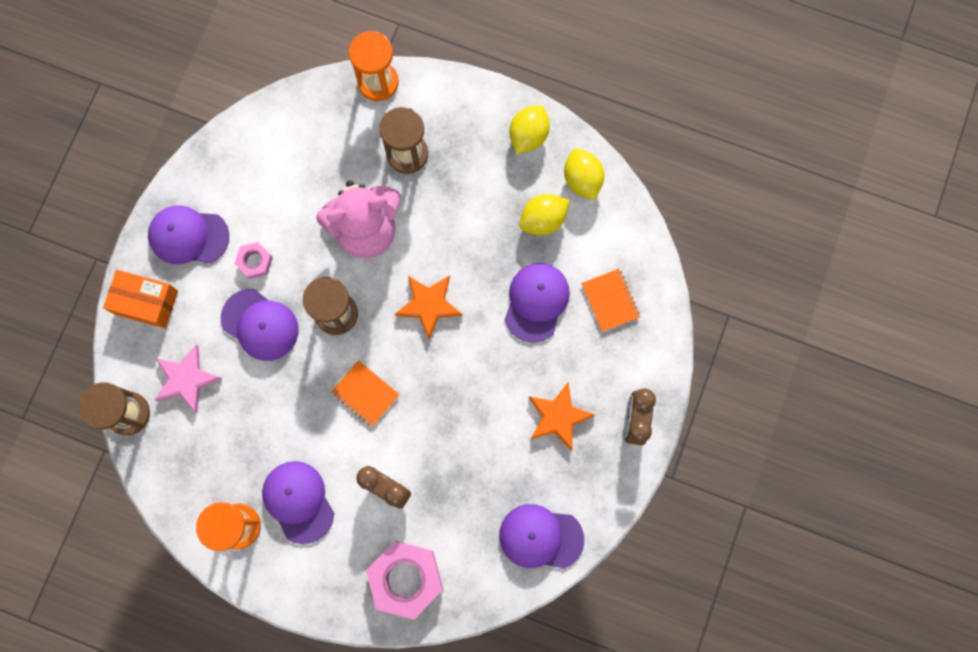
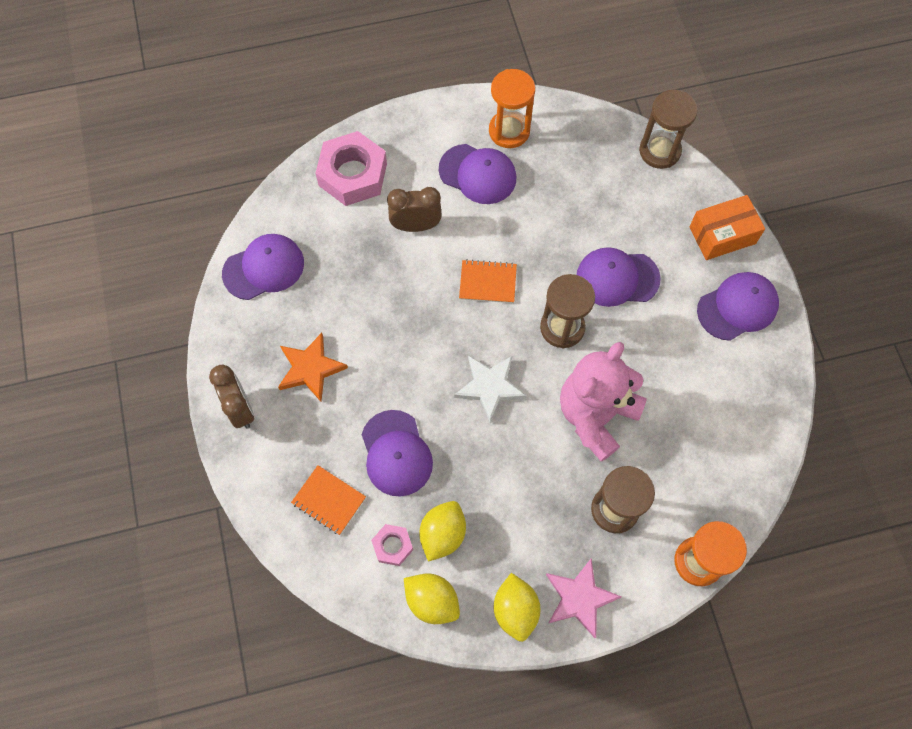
camera: 145 degrees right, 10 degrees down
(186, 379) = (638, 201): pink star -> pink star (579, 598)
(255, 261) = (665, 324): pink nut -> pink nut (392, 546)
(429, 305) = (490, 387): orange star -> white star

